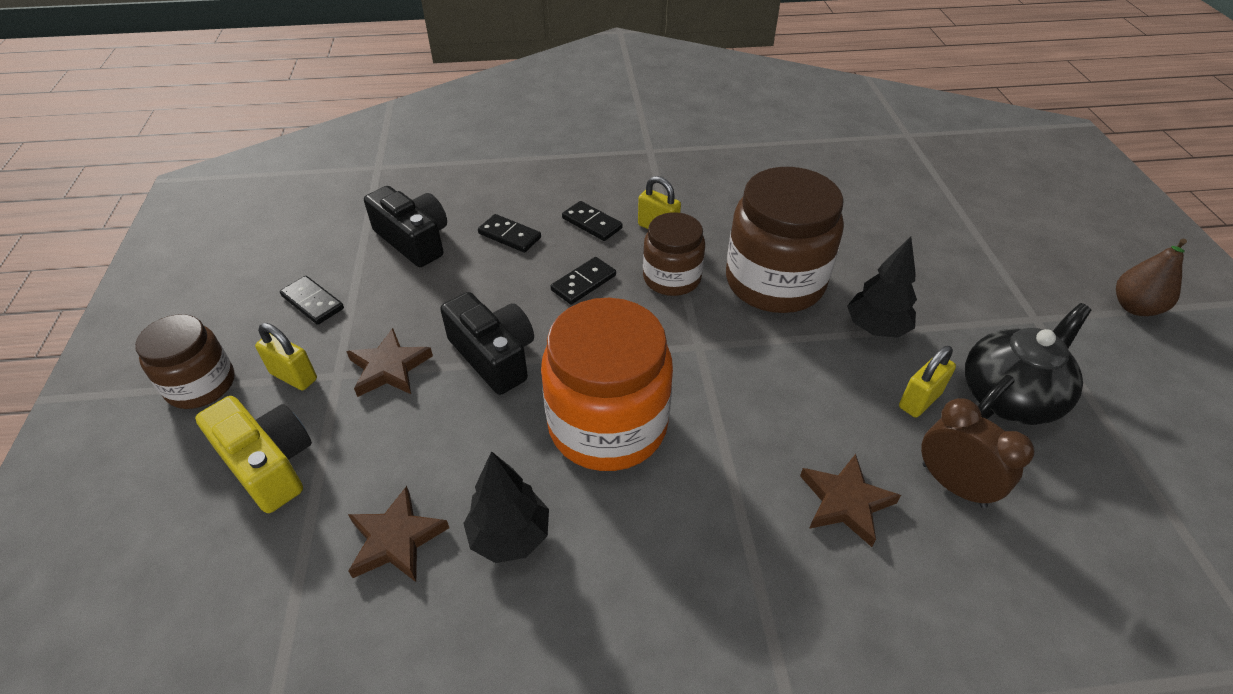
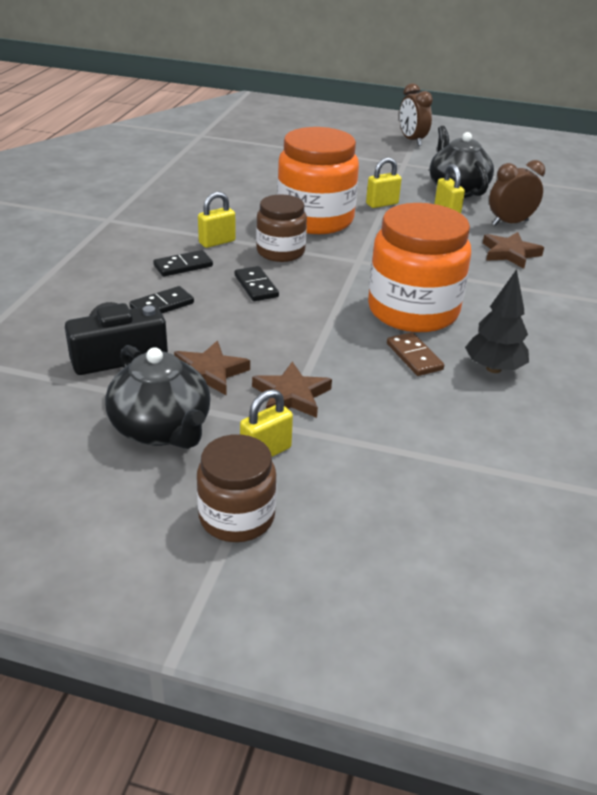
camera: 70 degrees left, 10 degrees down
(269, 464) = (371, 477): yellow camera -> none
(313, 302) = (162, 429): black domino -> black teapot
(396, 539) = (479, 418): brown star -> brown star (209, 373)
(494, 356) = (312, 342): black camera -> none
(502, 449) = (414, 356): none -> brown domino
(774, 282) = (315, 219): brown jar -> orange jar
(876, 328) = (382, 204): black tree -> yellow padlock
(1134, 307) = (412, 140): brown pear -> brown clock

